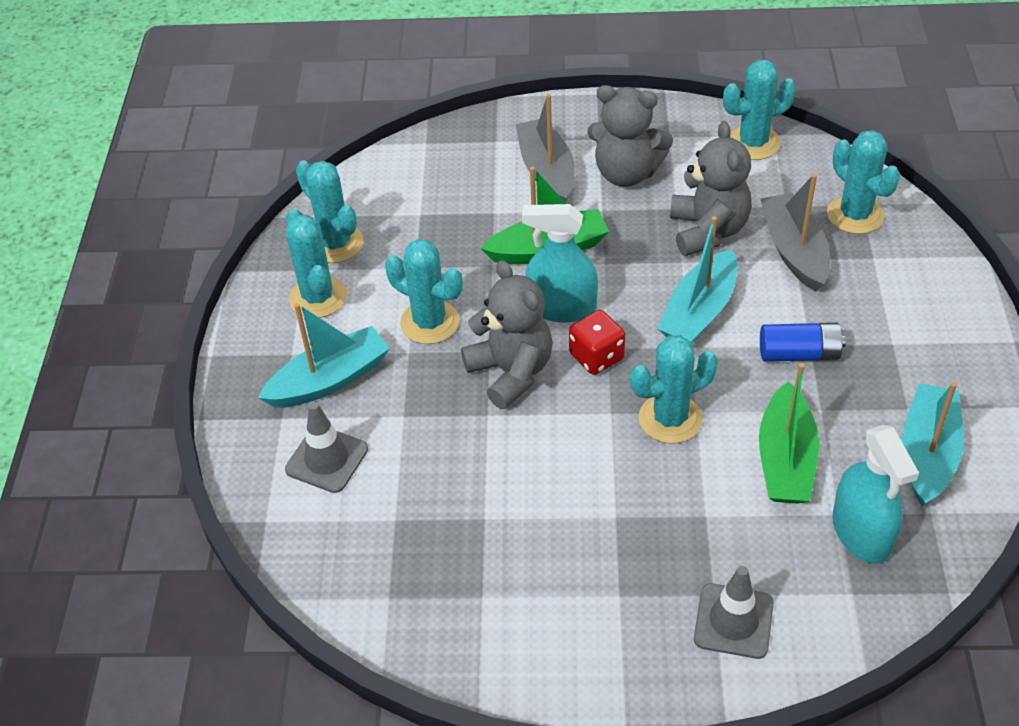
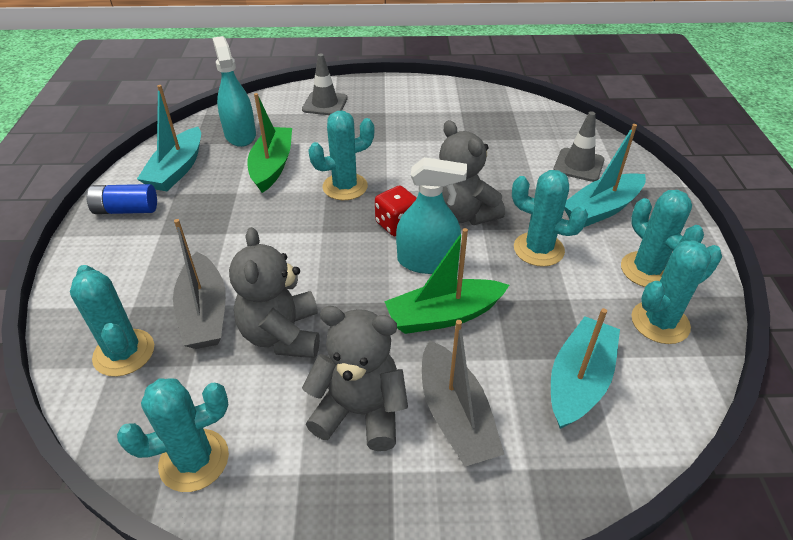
camera: 175 degrees right, 5 degrees down
(335, 244) = (660, 322): turquoise cactus -> turquoise cactus turned 75 degrees counterclockwise
(699, 311) = (308, 258): turquoise boat -> turquoise boat (579, 380)
(799, 353) = (237, 226): blue battery -> blue battery (126, 210)

